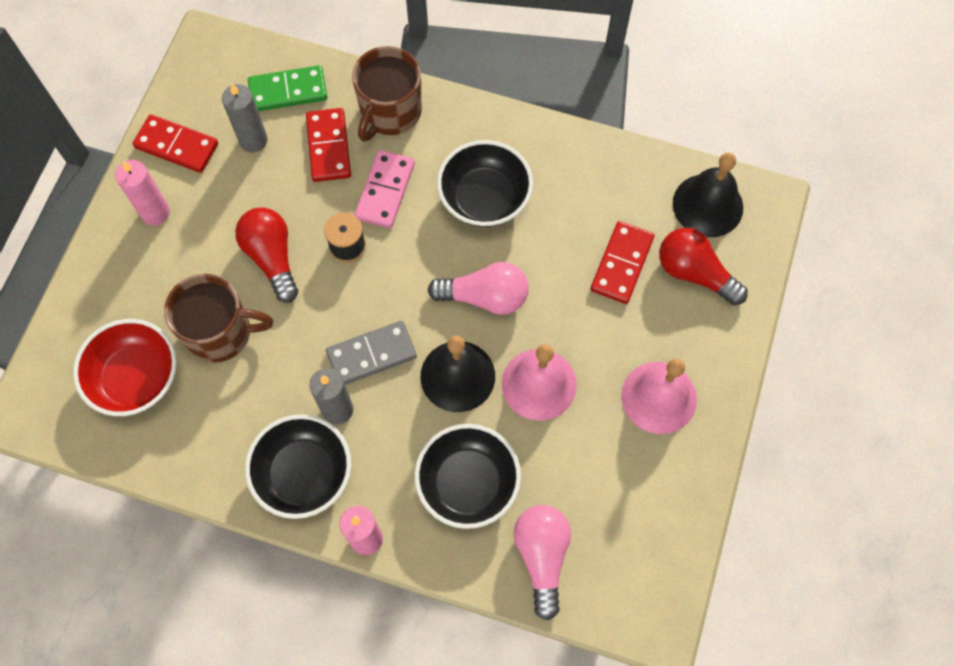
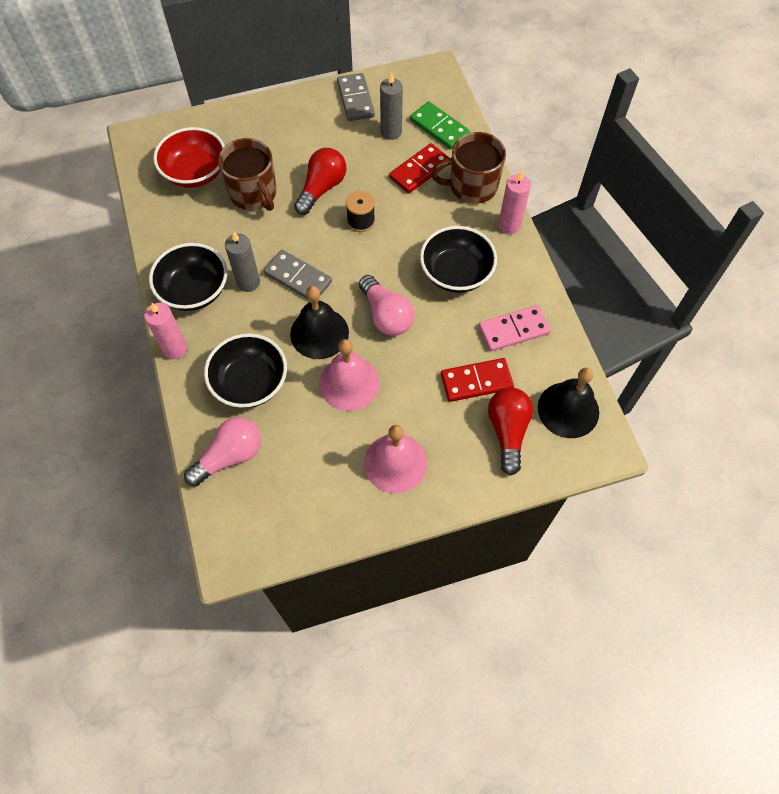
camera: 55 degrees right, 5 degrees down
(155, 212) = (305, 116): pink candle -> pink candle (509, 225)
(177, 145) = (356, 99): red domino -> grey domino
(385, 191) = (415, 217): pink domino -> pink domino (513, 330)

